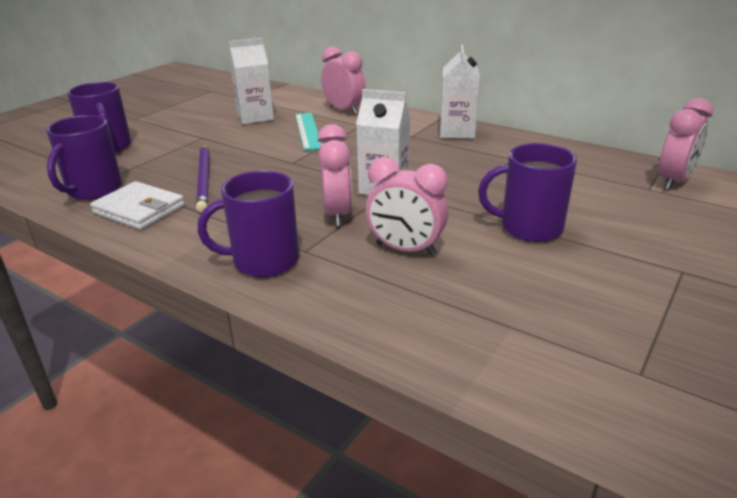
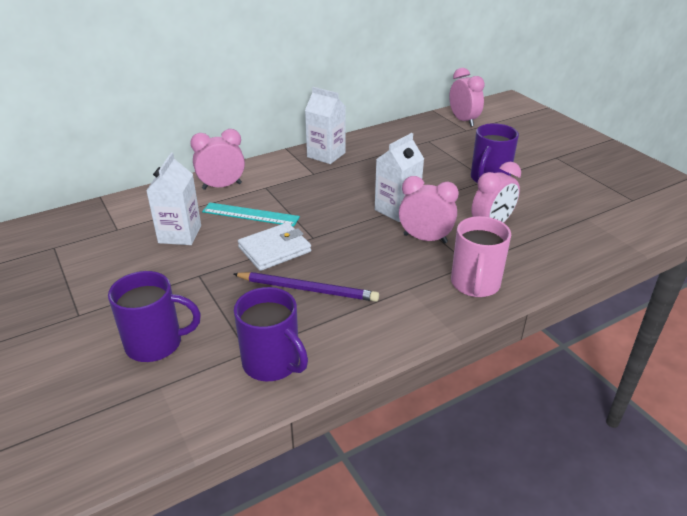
camera: 65 degrees left, 5 degrees up
(139, 209) = (343, 336): white wallet -> white wallet (274, 249)
(263, 261) = (475, 284): purple mug -> pink mug

